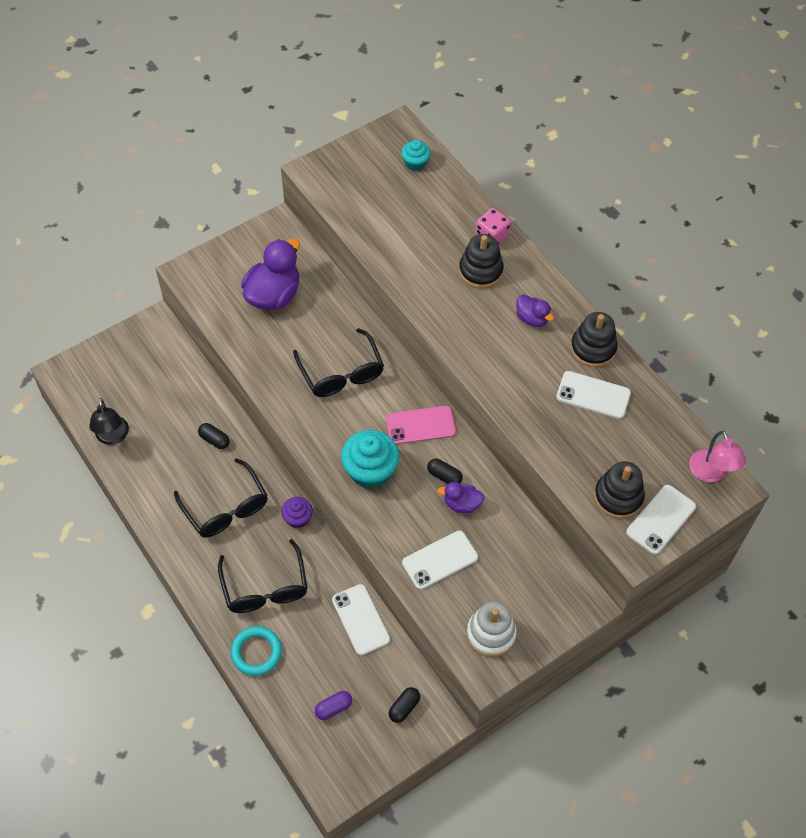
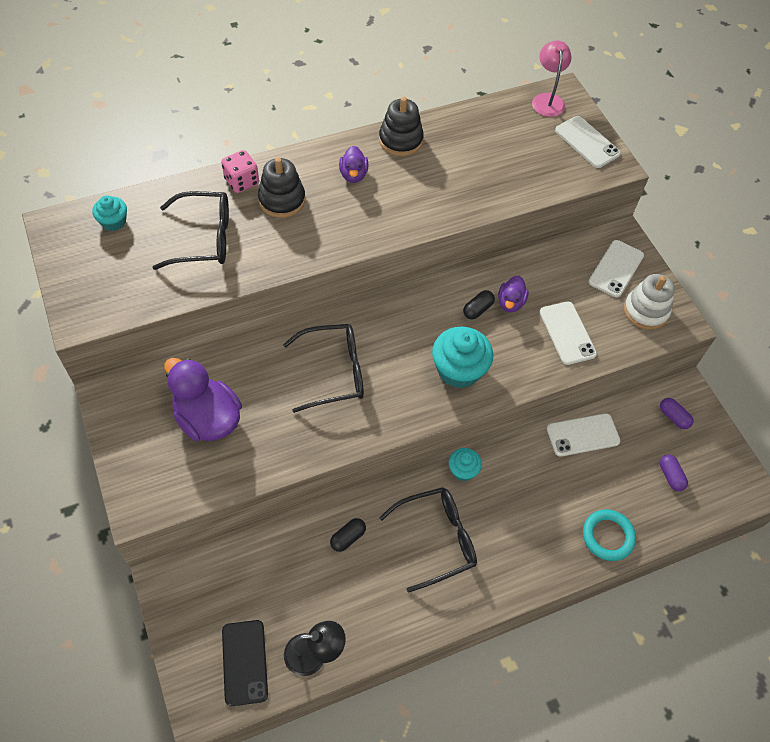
camera: 80 degrees left, 0 degrees up
(100, 392) = (244, 662): none -> black phone
(265, 587) = (536, 515): black glasses -> black glasses (203, 238)
(298, 518) = (463, 470): purple cupcake -> turquoise cupcake
(404, 707) = (673, 417): black capsule -> purple capsule
(420, 425) = (416, 316): pink phone -> none
(532, 319) = (353, 175): purple duck -> purple duck turned 120 degrees clockwise
(593, 395) = (452, 153): white phone -> white phone (616, 269)
(618, 497) = (561, 163): black stacking toy -> none
(711, 473) = (547, 100): pink lamp -> pink lamp turned 90 degrees counterclockwise

